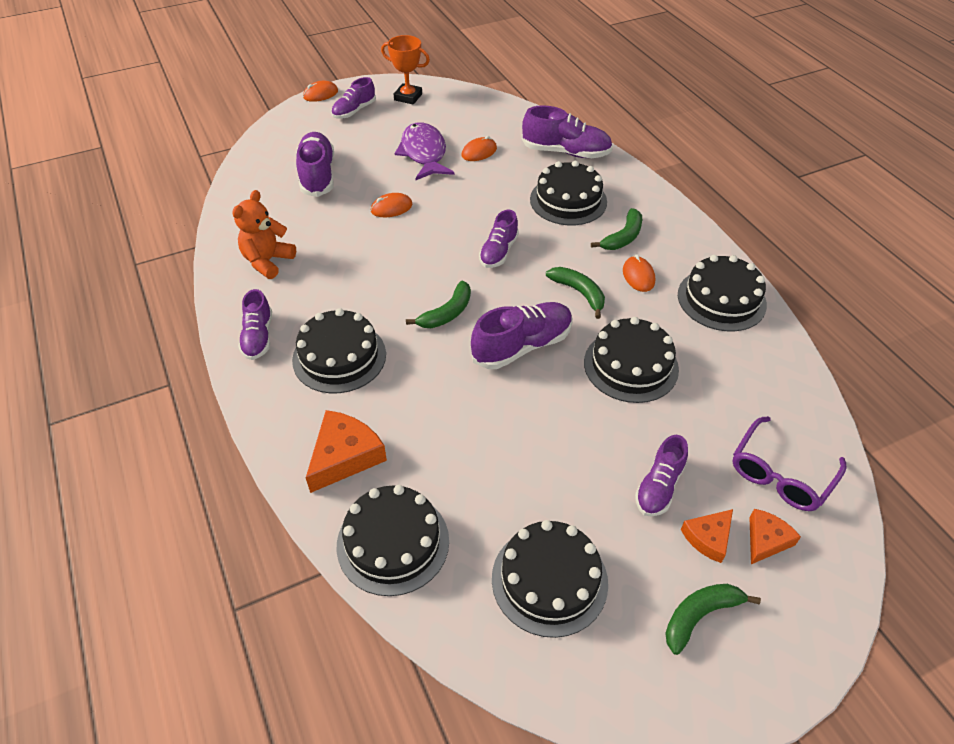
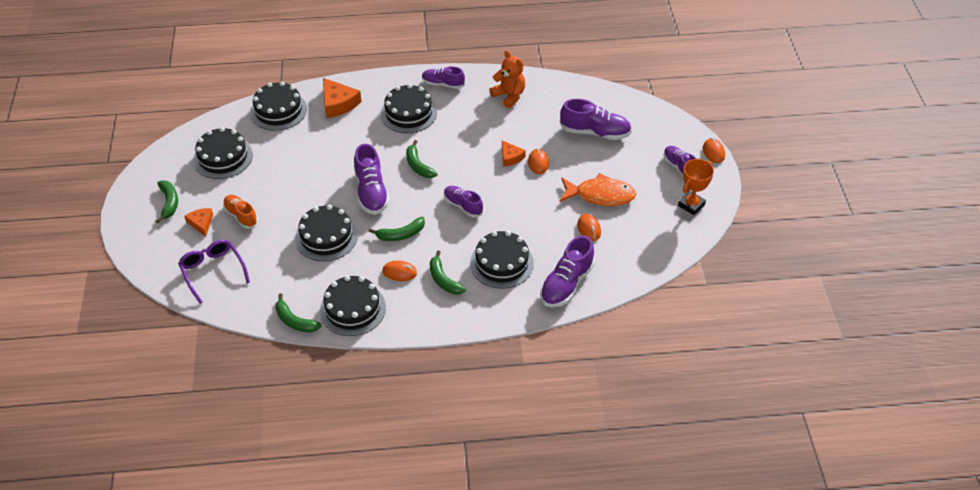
camera: 110 degrees right, 0 degrees up
(424, 153) = (600, 195): purple fish -> orange fish
(659, 487) = (241, 216): purple shoe -> orange shoe
(766, 540) = (184, 245): orange cheese -> orange cheese (510, 157)
(781, 346) = (295, 321): none -> green banana

